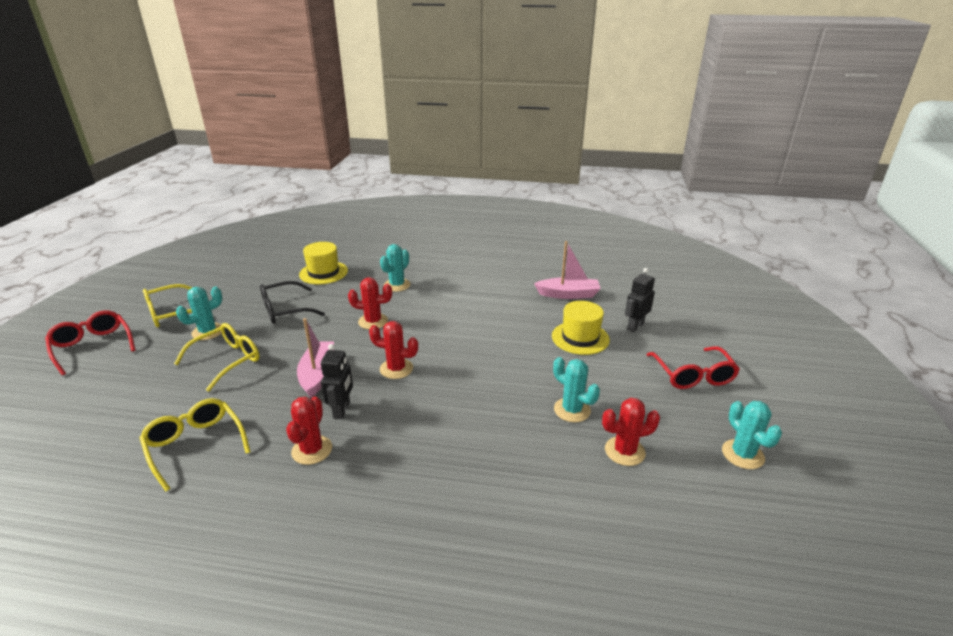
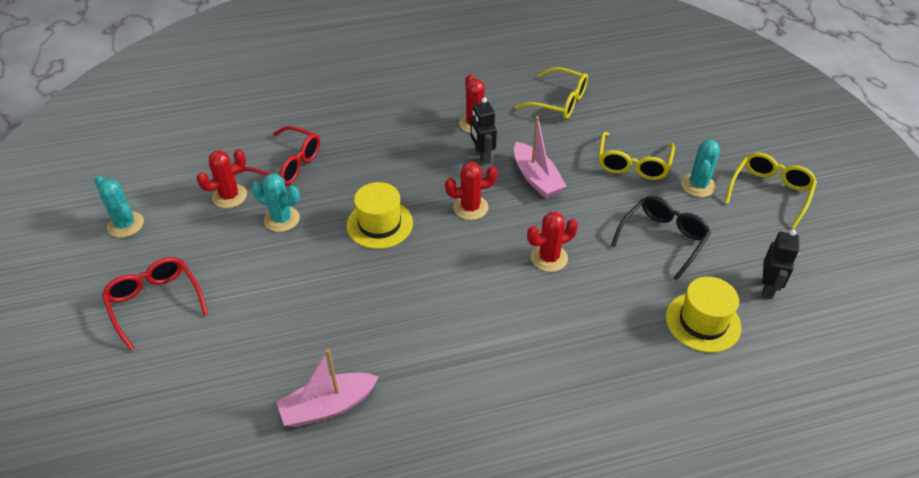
camera: 155 degrees right, 15 degrees up
(92, 346) = (769, 137): red glasses -> red glasses (288, 164)
(397, 285) = (580, 334): turquoise cactus -> none
(580, 338) = (292, 318): yellow hat -> yellow hat (379, 224)
(635, 326) = (222, 366): black robot -> black robot (768, 288)

